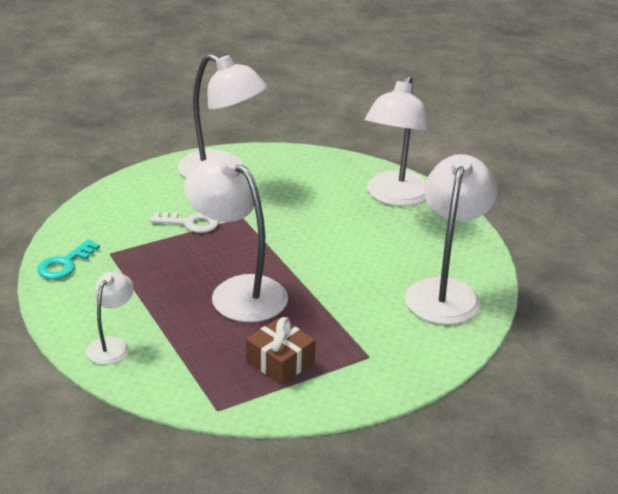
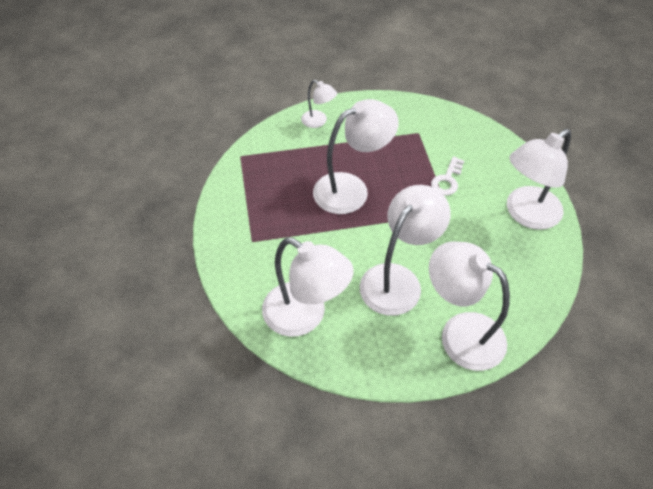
camera: 110 degrees right, 20 degrees up
(65, 264) = (411, 111): turquoise key -> none
(280, 361) = (268, 193): brown gift -> none
(357, 239) = (397, 279): none -> white lamp

